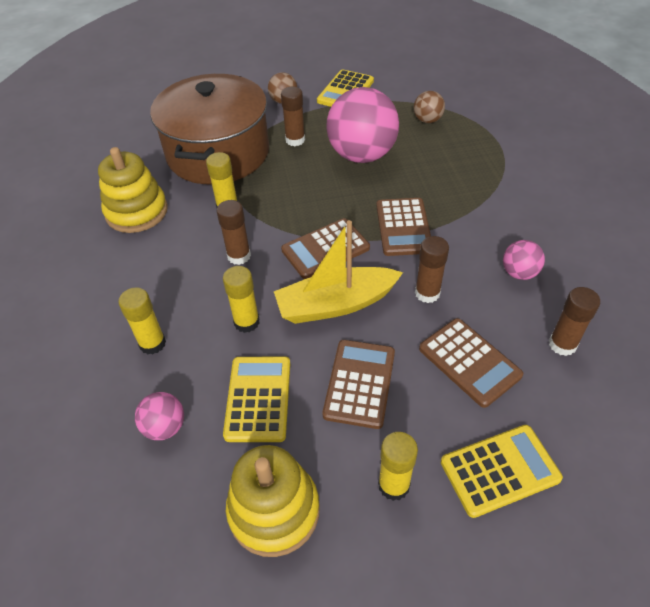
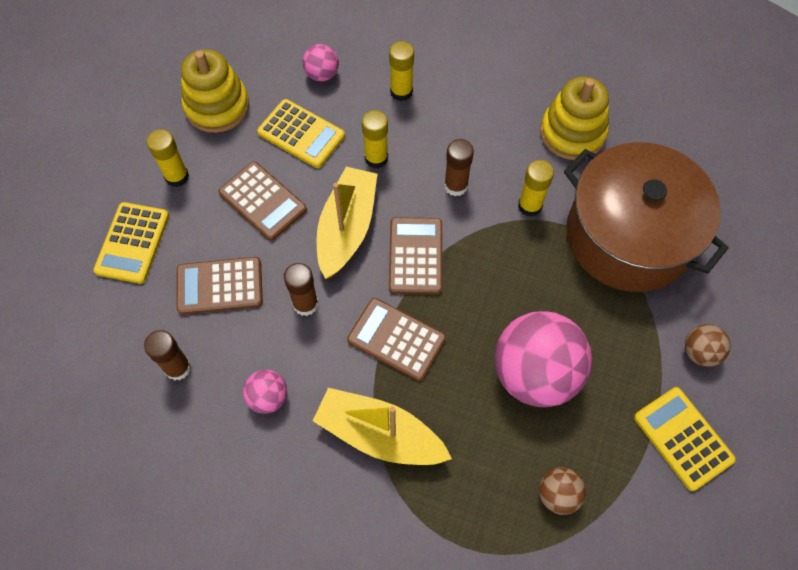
camera: 120 degrees right, 15 degrees up
(295, 140) = (607, 321): brown glue stick -> none
(477, 203) = (379, 434): none -> yellow boat

